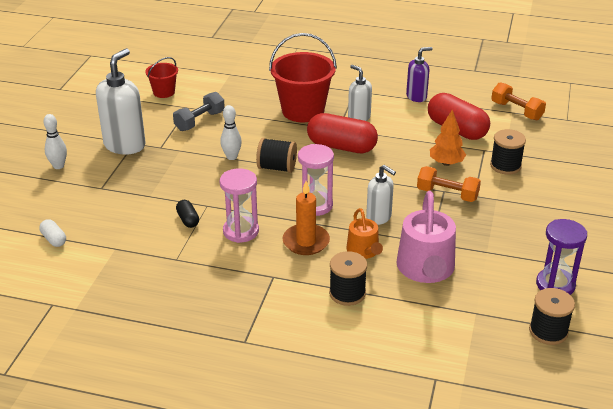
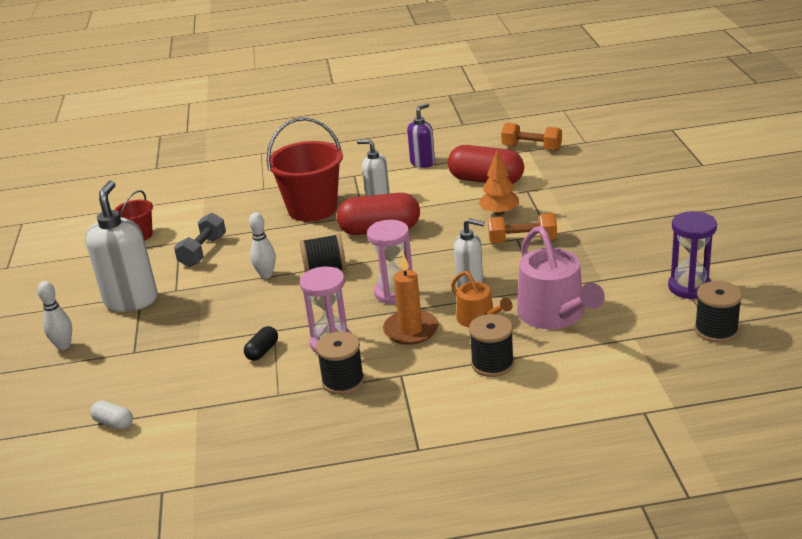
camera: 20 degrees left, 5 degrees down
(188, 220) = (262, 351): black capsule -> black capsule turned 75 degrees clockwise
(505, 165) = (559, 198): black spool -> black spool (343, 381)

